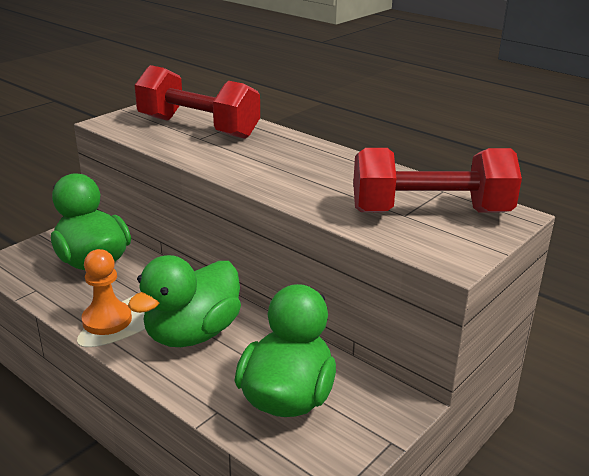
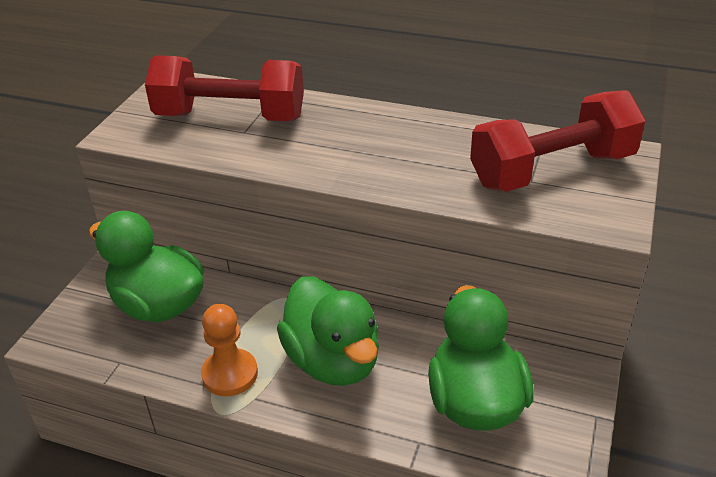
camera: 20 degrees left, 10 degrees up
(192, 334) = (333, 361): green duck -> green duck turned 45 degrees counterclockwise

